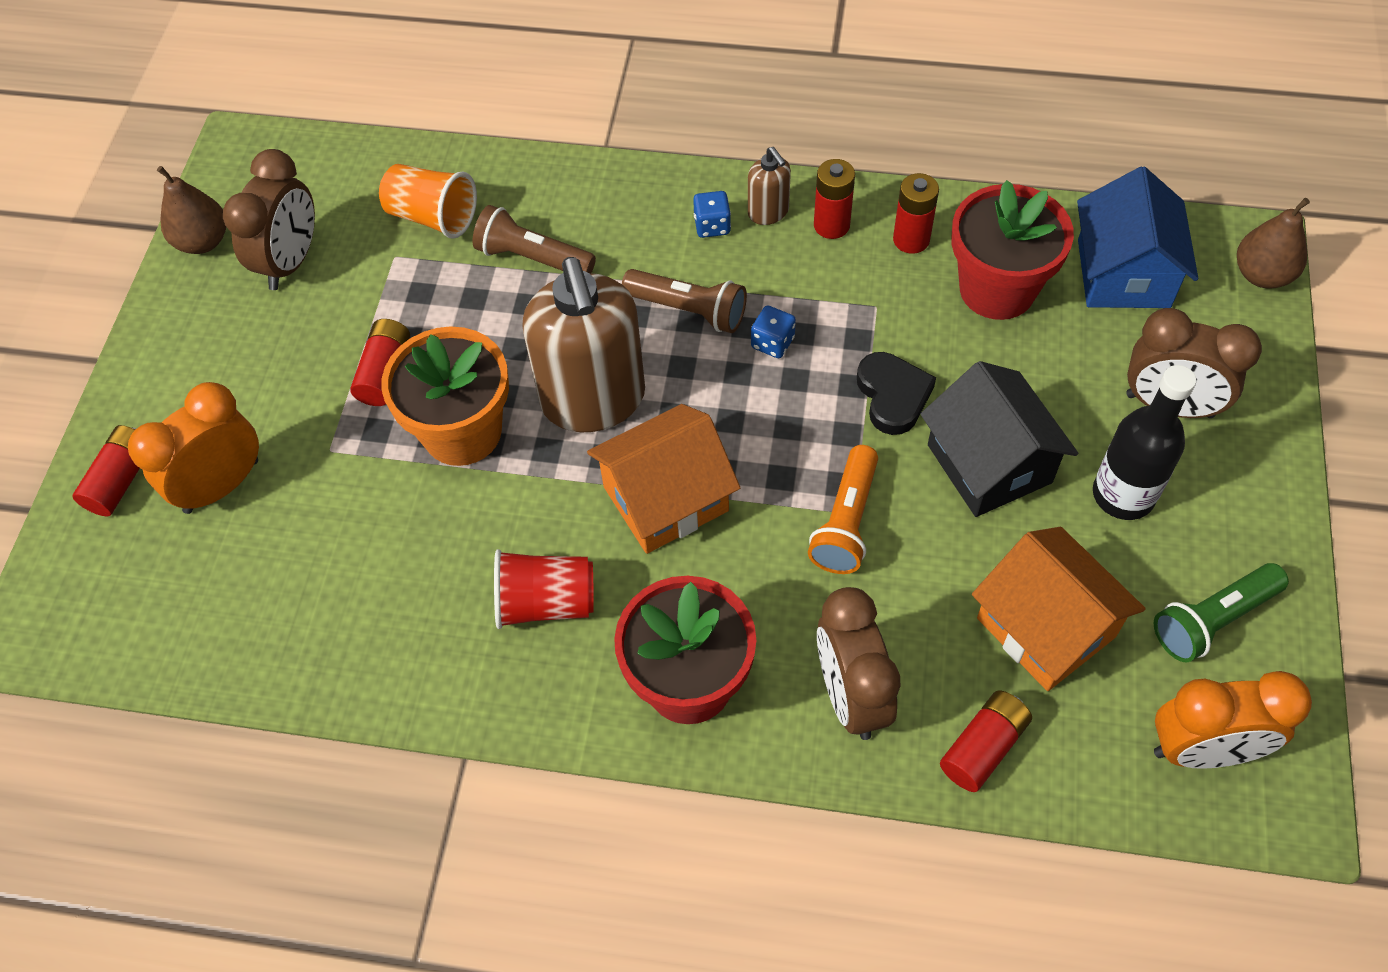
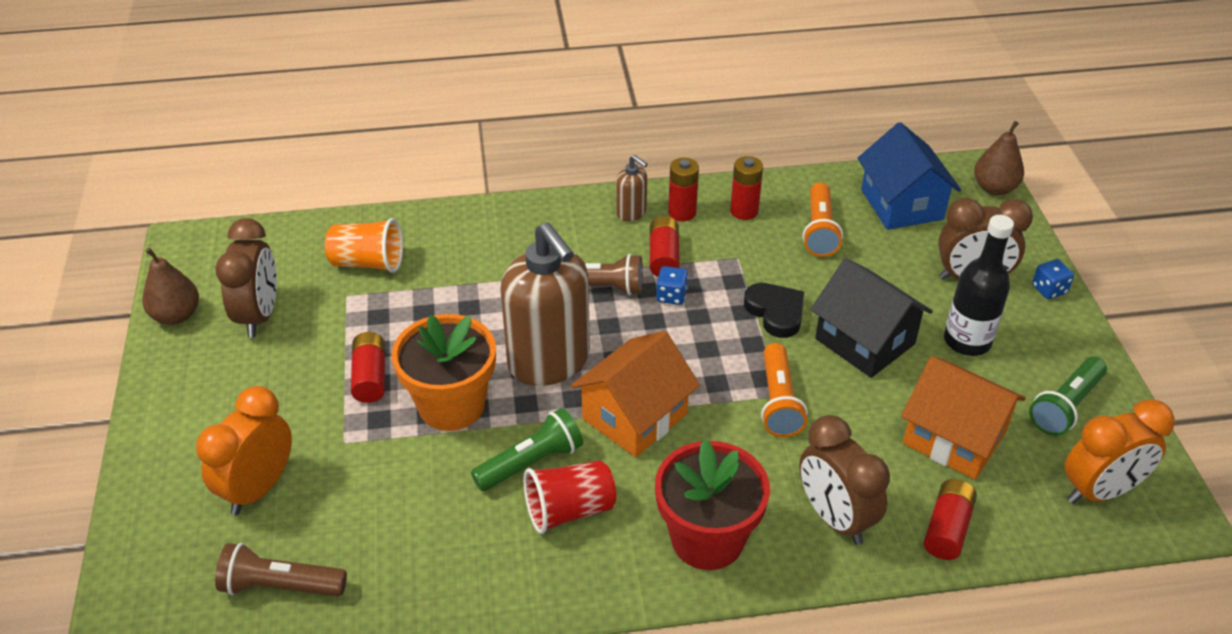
camera: 20 degrees left, 15 degrees down
(121, 479) = (165, 503): red battery -> red battery (664, 257)
(525, 530) = (531, 463): none -> green flashlight
(533, 258) = (461, 275): brown flashlight -> brown flashlight (280, 586)
(712, 226) = (592, 229): blue dice -> blue dice (1049, 289)
(997, 289) = (819, 230): red flower pot -> orange flashlight

